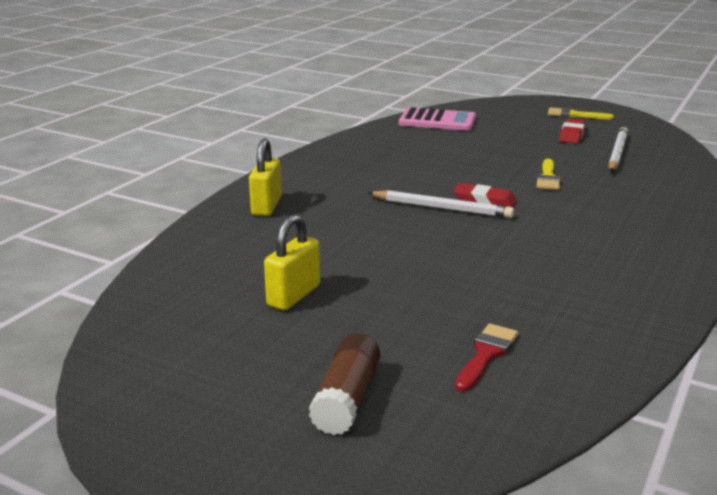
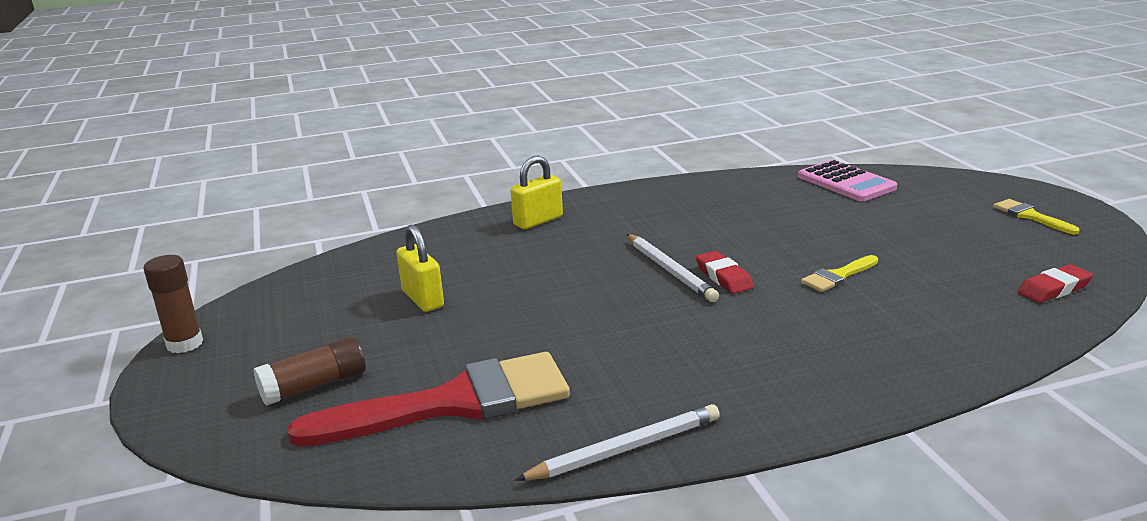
camera: 45 degrees right, 0 degrees up
(122, 433) = (185, 344): none -> brown glue stick
(294, 295) = (422, 299): yellow padlock -> yellow padlock turned 75 degrees clockwise
(486, 354) = (453, 403): red brush -> red brush, size x2.32
(572, 135) = (973, 238): red eraser -> red eraser (1054, 289)
(617, 153) = (985, 275): white pencil -> white pencil (625, 449)

